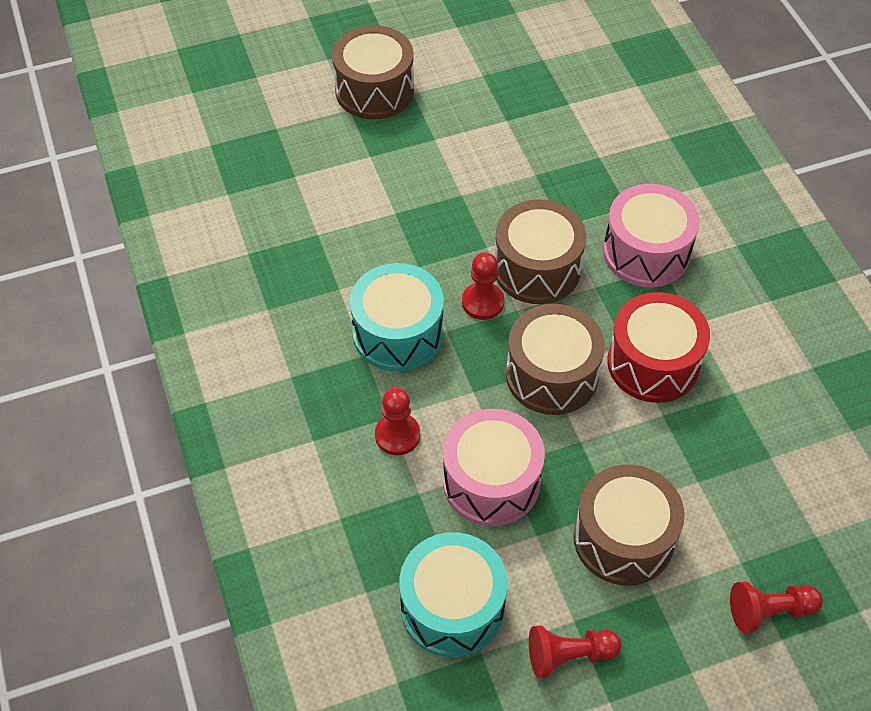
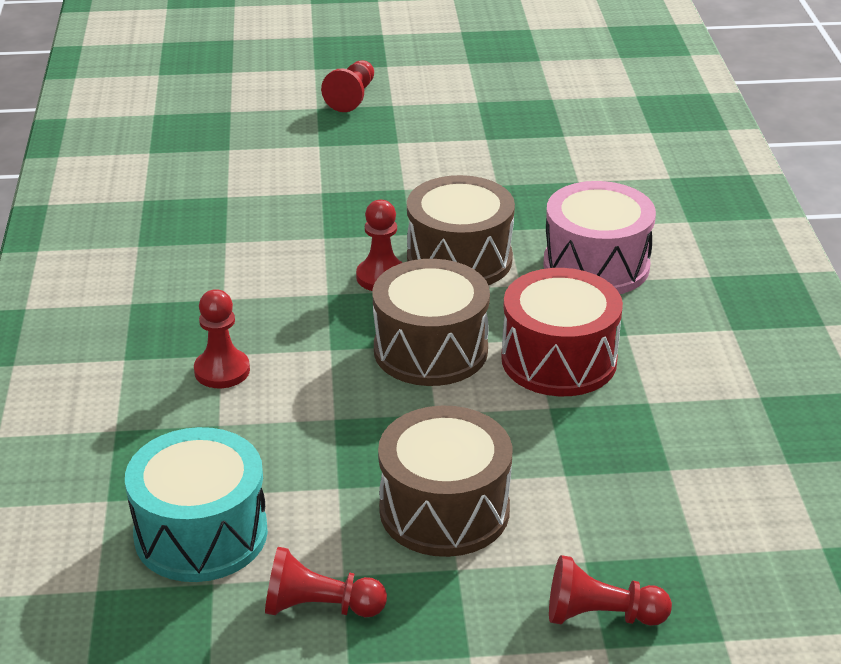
camera: 15 degrees right, 20 degrees down
(374, 90) = (352, 97): brown drum -> red pawn
(398, 333) = (270, 287): turquoise drum -> none
(491, 481) = (309, 429): pink drum -> none

